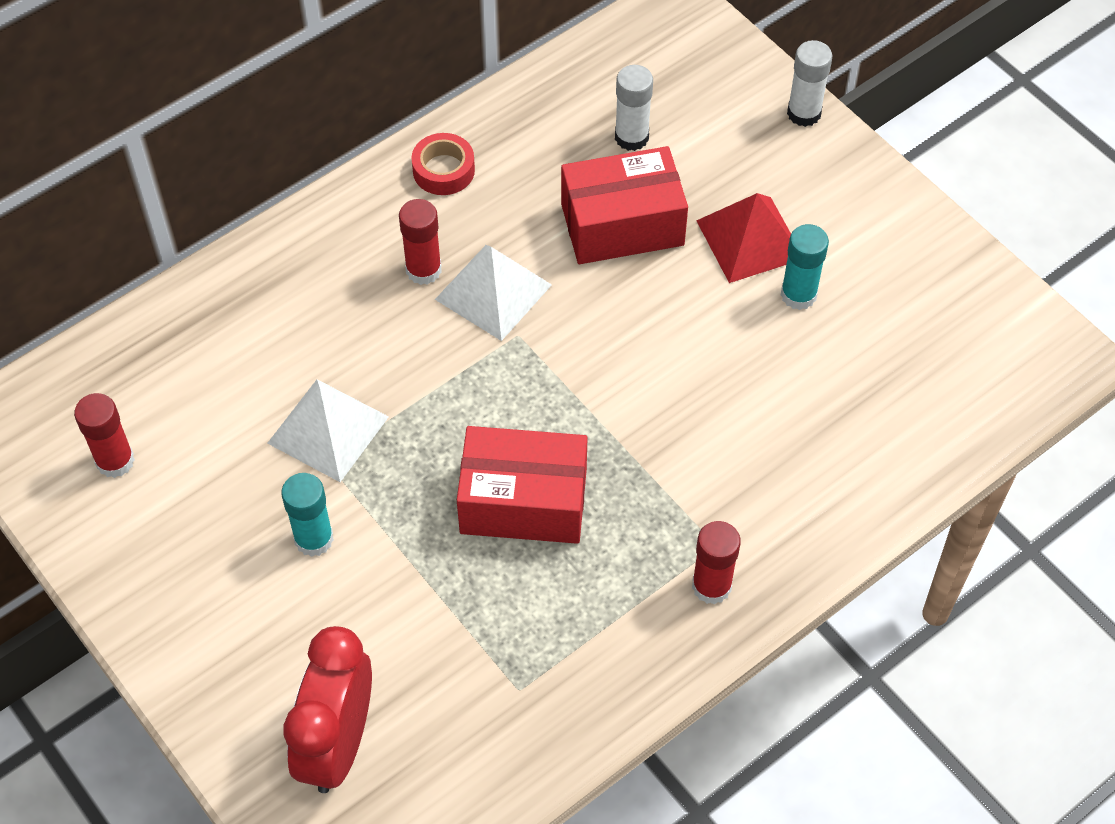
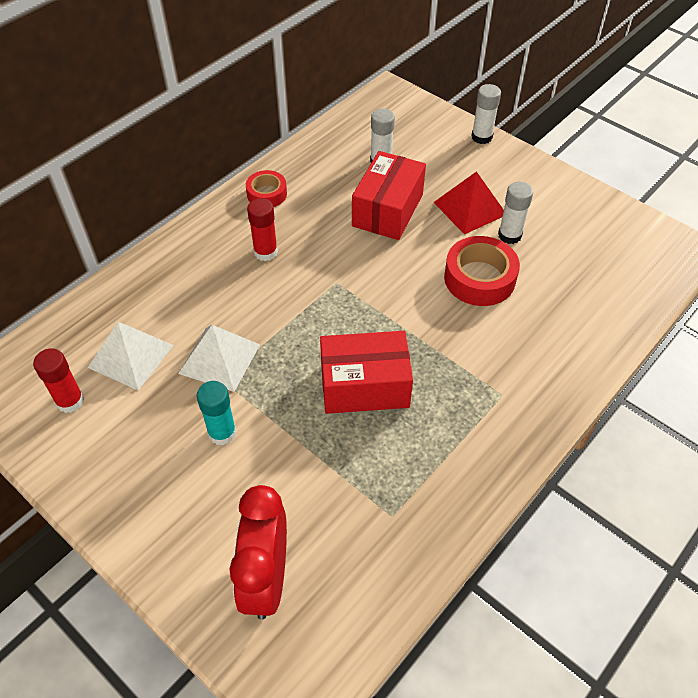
camera: 10 degrees left, 5 degrees down
(493, 292) = (314, 259): white pyramid -> white pyramid (131, 356)
(622, 225) = (387, 210): red box -> red box turned 45 degrees counterclockwise
(711, 586) = (507, 422): red glue stick -> none
(732, 360) = (479, 278): none -> red tape
(798, 295) = (509, 235): turquoise glue stick -> white glue stick

